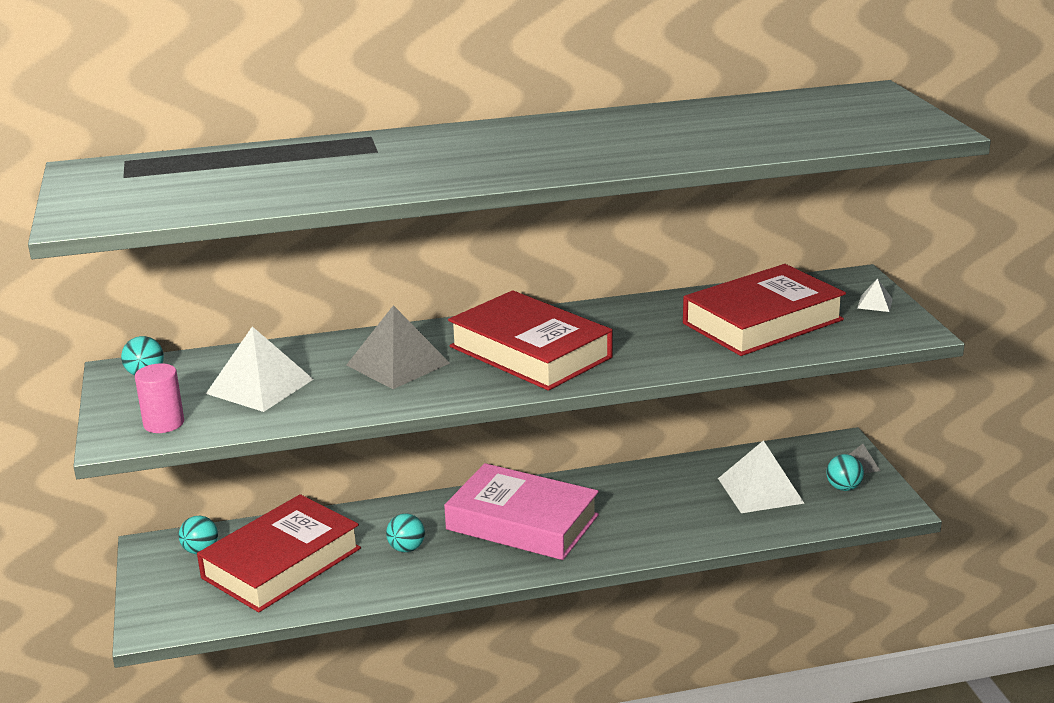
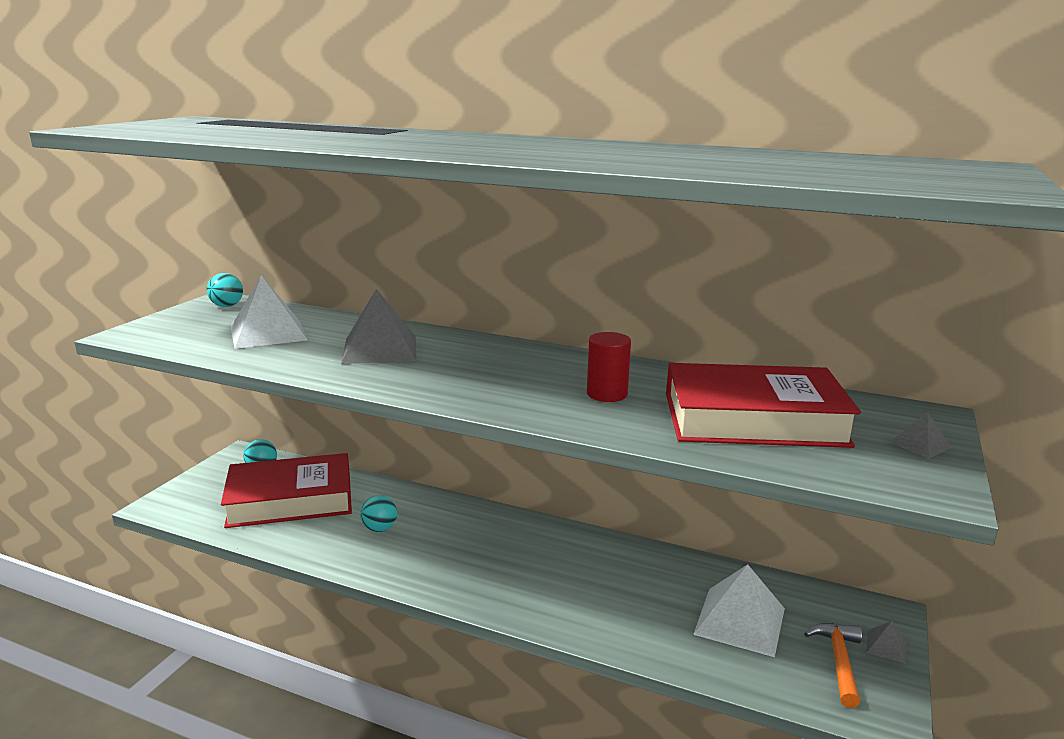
camera: 35 degrees right, 5 degrees down
(164, 423) = (169, 335): pink cylinder -> none
(522, 522) = (488, 549): pink book -> none
(530, 352) = (491, 373): red book -> none
(642, 337) = (607, 394): none -> red cylinder
(843, 488) = (839, 661): turquoise ball -> orange hammer
(875, 303) = (920, 444): white pyramid -> grey pyramid

